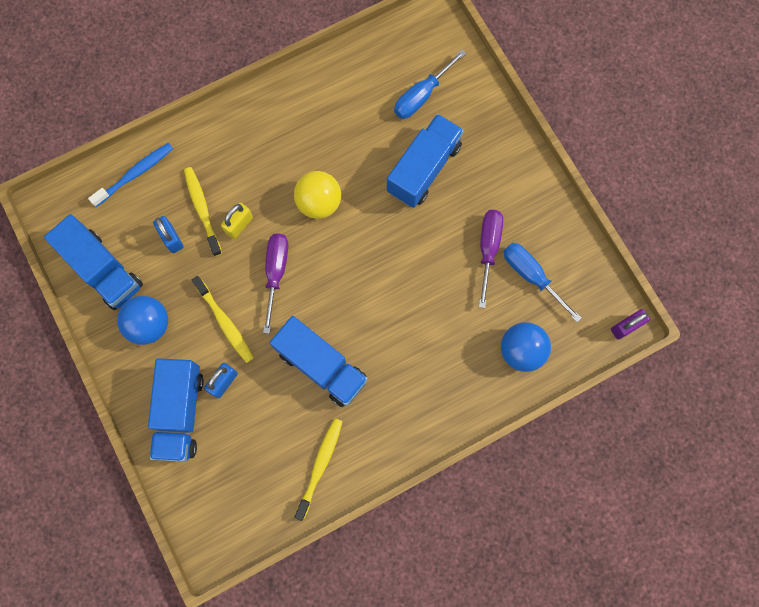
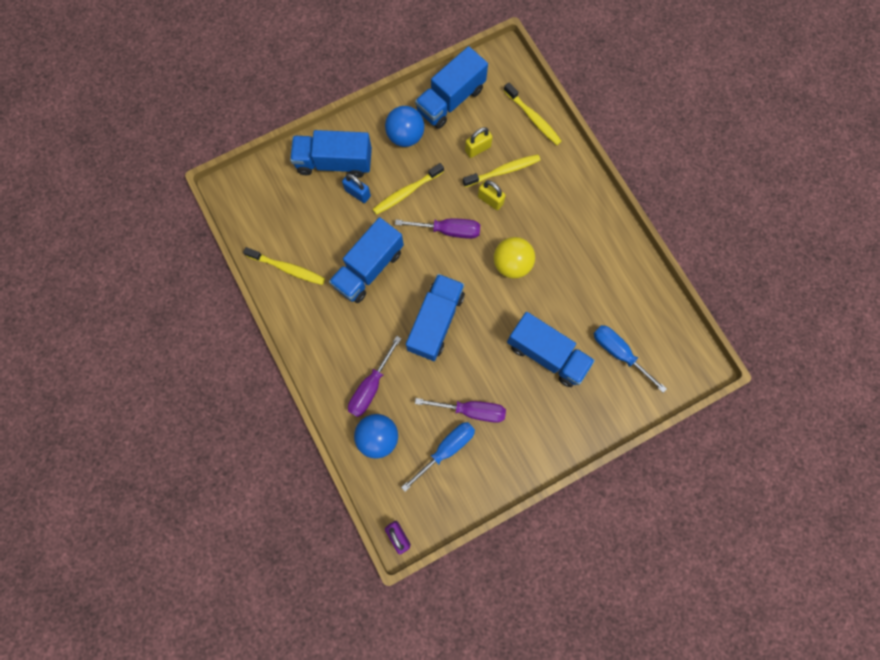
camera: 90 degrees right, 0 degrees up
(135, 174) = (533, 118): blue toothbrush -> yellow toothbrush
(171, 238) = (477, 149): blue padlock -> yellow padlock
(387, 288) = (435, 321): none -> blue truck
(464, 360) = (371, 386): none -> purple screwdriver

